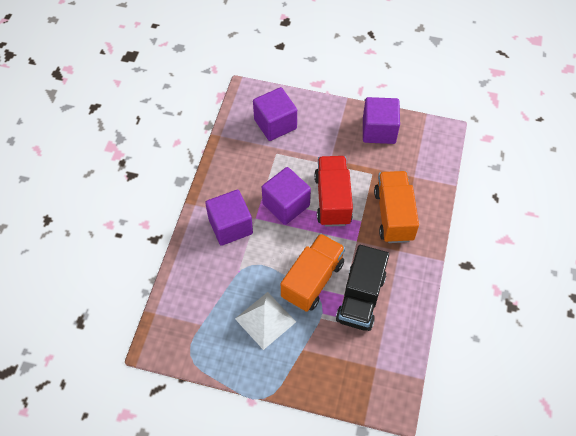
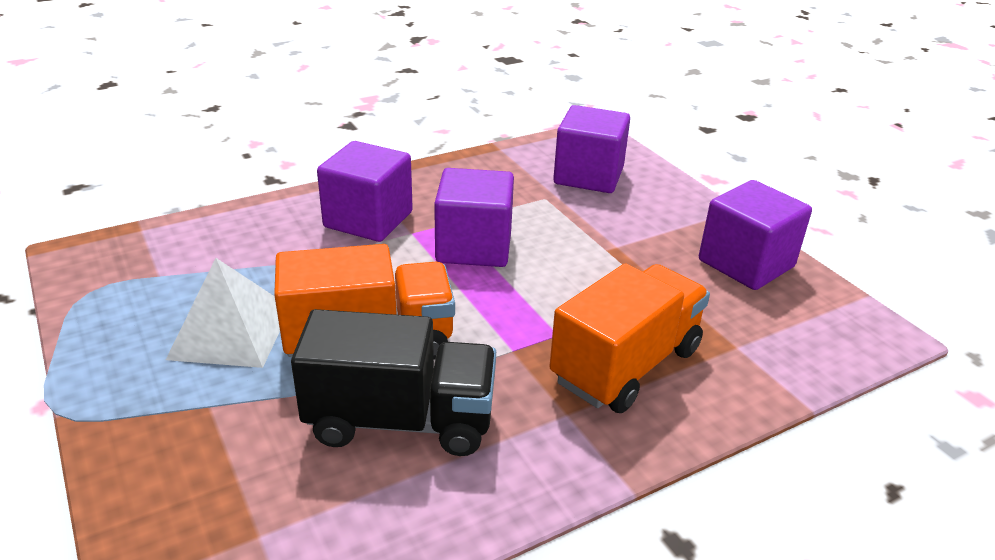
camera: 45 degrees right, 25 degrees down
(332, 199) = (550, 284): red truck -> none
(361, 298) = (401, 420): black truck -> black truck turned 150 degrees counterclockwise

